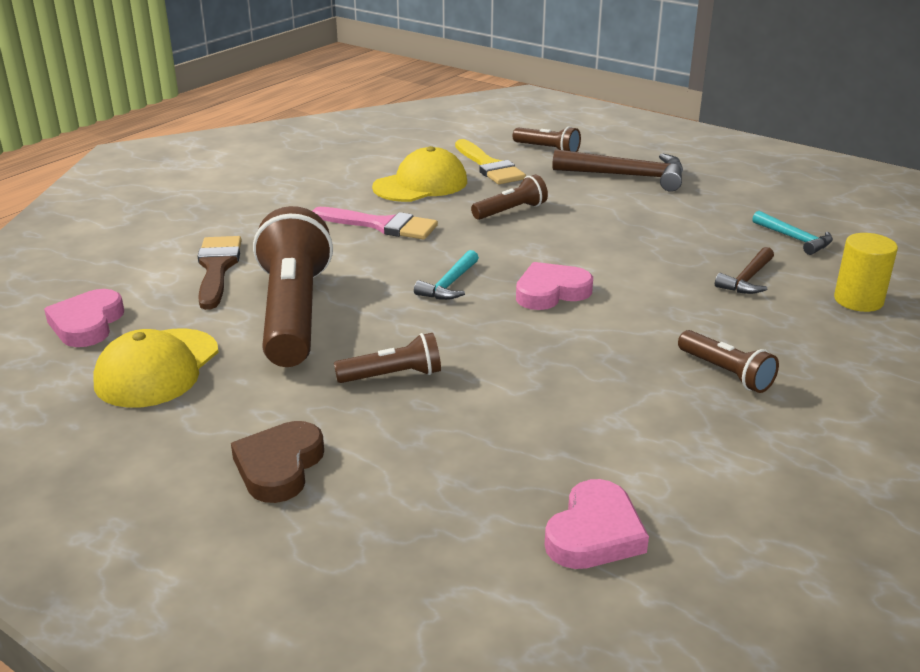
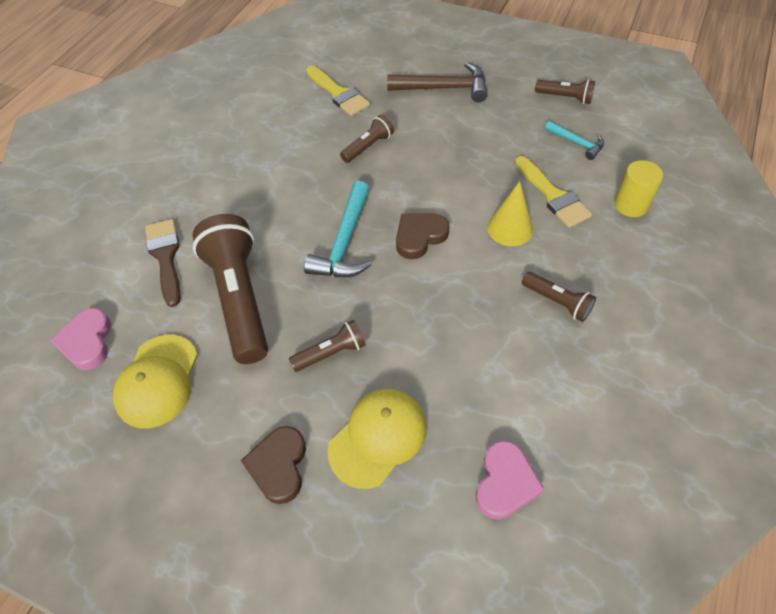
camera: 10 degrees left, 25 degrees up
(382, 225) = (276, 181): pink brush -> none
(421, 184) = (292, 126): yellow cap -> yellow cap (378, 438)
(449, 284) = (345, 242): turquoise hammer -> turquoise hammer, size x1.74
(547, 149) = (377, 65): brown flashlight -> brown flashlight (565, 97)
(551, 292) = (419, 237): pink heart -> brown heart
(678, 300) = (510, 228): none -> yellow cone
(747, 279) = (552, 196): brown hammer -> yellow brush

